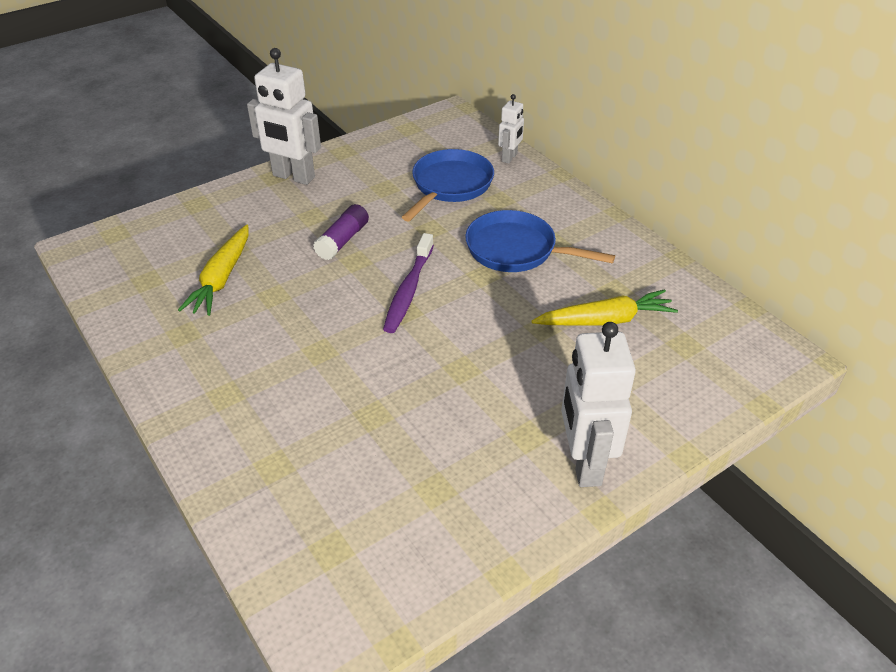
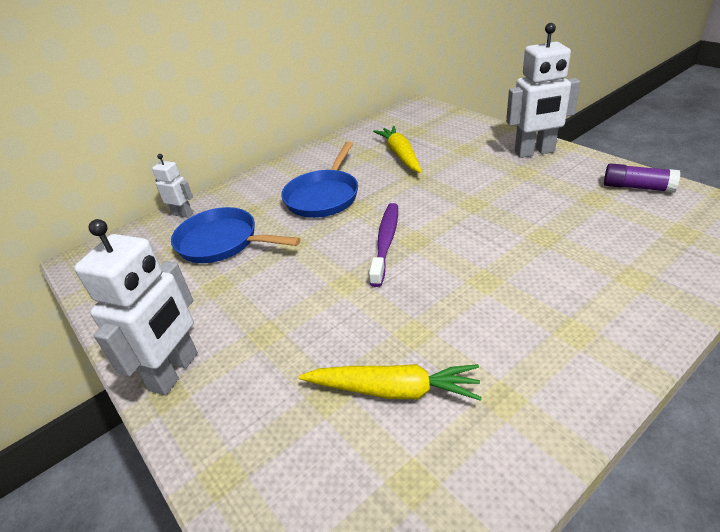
camera: 90 degrees left, 5 degrees down
(343, 240) = (312, 298): purple glue stick -> purple glue stick (637, 187)
(409, 290) = (385, 242): purple toothbrush -> purple toothbrush turned 90 degrees counterclockwise

